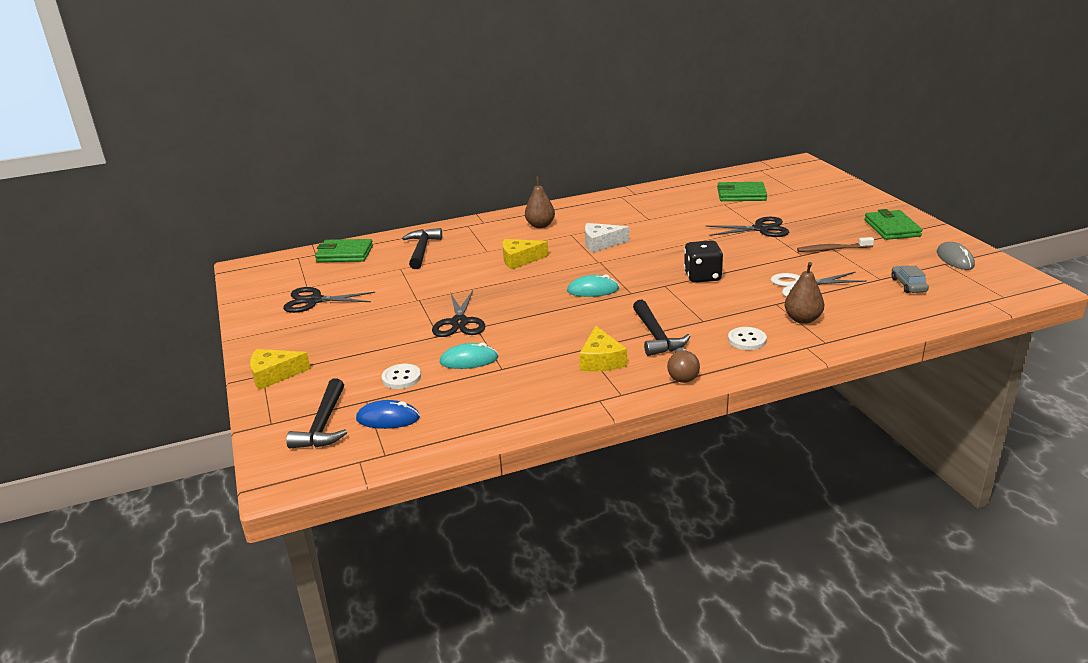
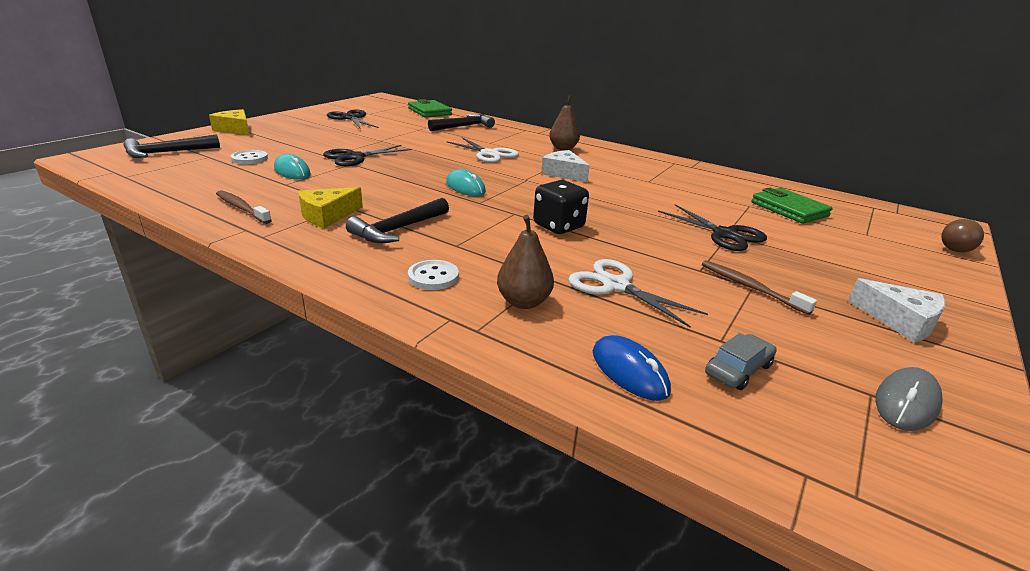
camera: 50 degrees right, 0 degrees up
(388, 419) = (182, 167): blue mouse -> blue mouse (629, 371)
(520, 259) = (489, 154): yellow cheese -> white scissors
(546, 397) = (241, 208): none -> brown toothbrush
(682, 375) = (322, 257): brown light bulb -> brown light bulb (959, 248)
(892, 228) = (899, 321): green wallet -> white cheese

